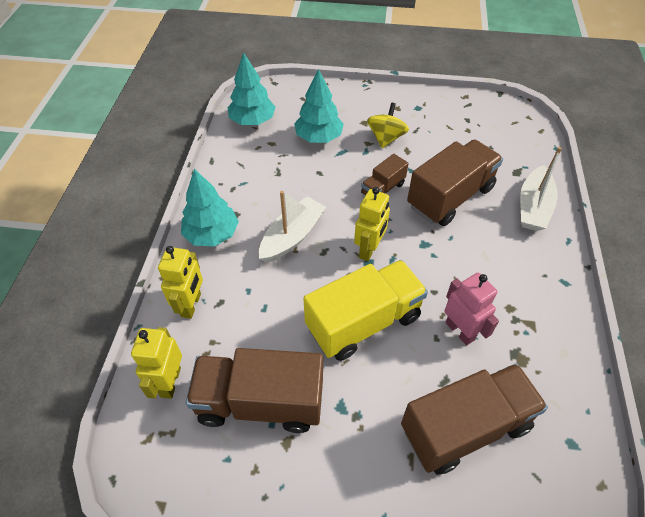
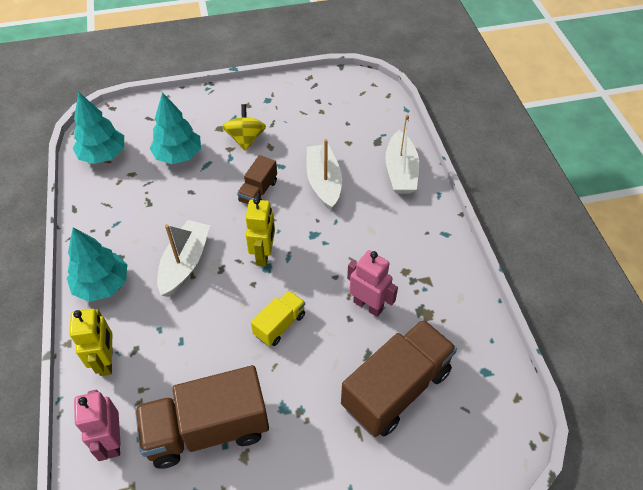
camera: 20 degrees left, 0 degrees up
(170, 382) = (112, 441): yellow robot -> pink robot
(363, 322) = (279, 324): yellow truck -> yellow truck, size x0.51
(450, 197) = (324, 182): brown truck -> white boat

